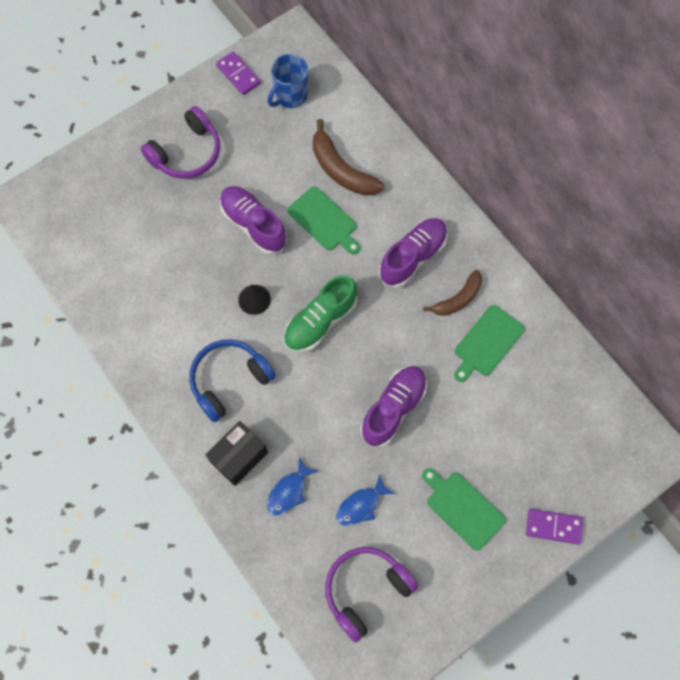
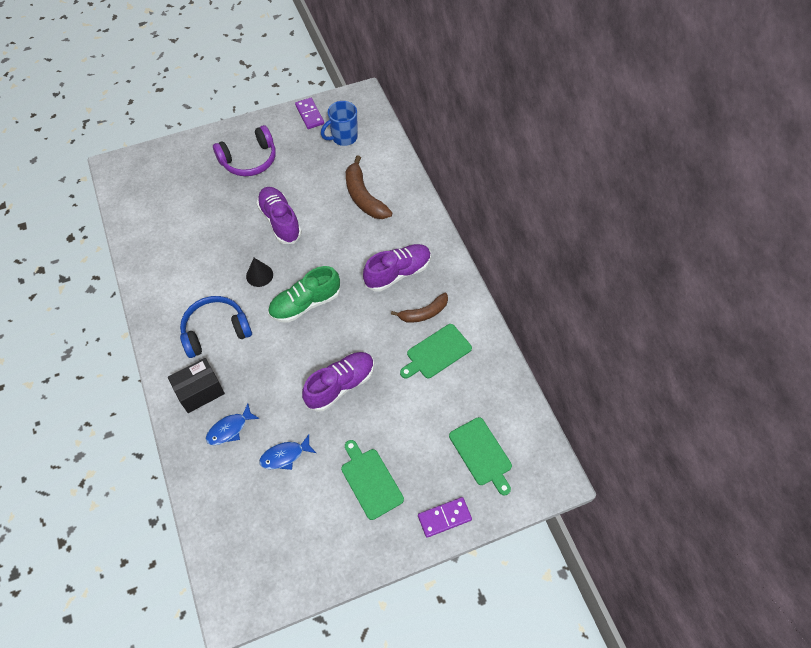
camera: 15 degrees right, 10 degrees down
(324, 221) = (336, 230): green cutting board -> green cutting board (481, 453)
(366, 590) = (263, 527): purple headphones -> none
(553, 527) = (444, 518): purple domino -> purple domino turned 45 degrees counterclockwise

